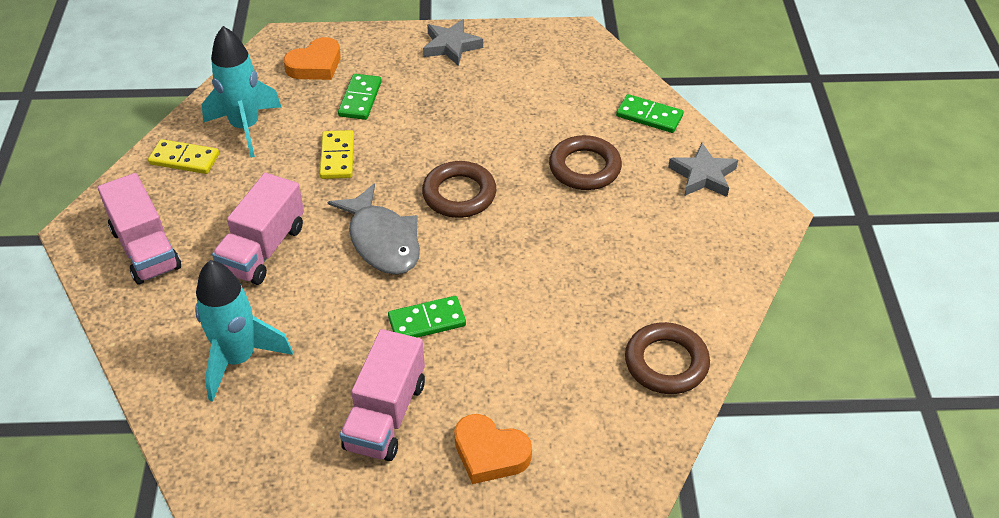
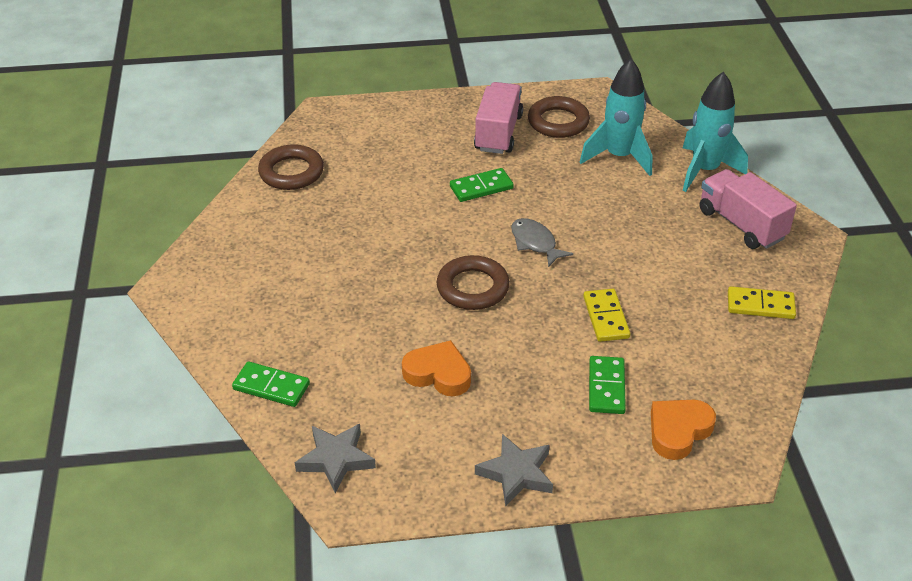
camera: 175 degrees right, 5 degrees down
(245, 127) = (718, 344): turquoise rocket -> turquoise rocket (704, 170)
(263, 249) = (638, 230): pink truck -> none
(382, 241) = (535, 243): grey fish -> grey fish, size x0.64
(490, 453) = (421, 118): orange heart -> orange heart (438, 374)
(585, 168) = (348, 322): brown ring -> brown ring (558, 122)
(703, 175) = (226, 321): grey star -> grey star (336, 459)

